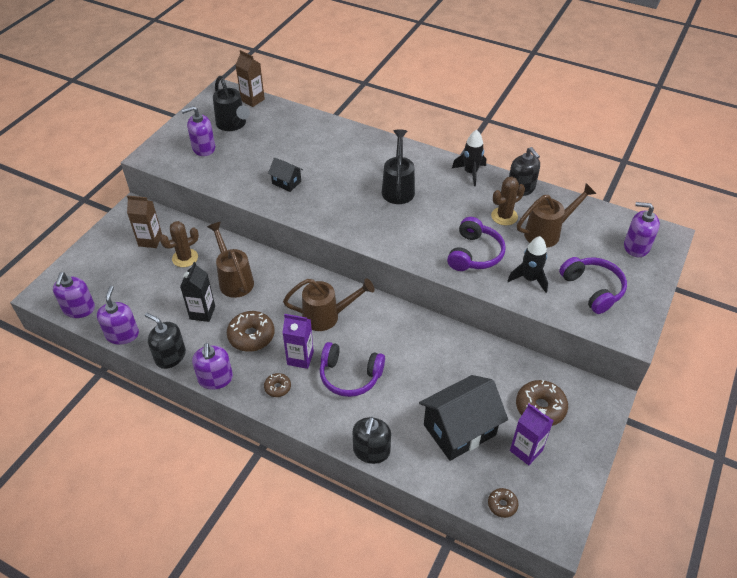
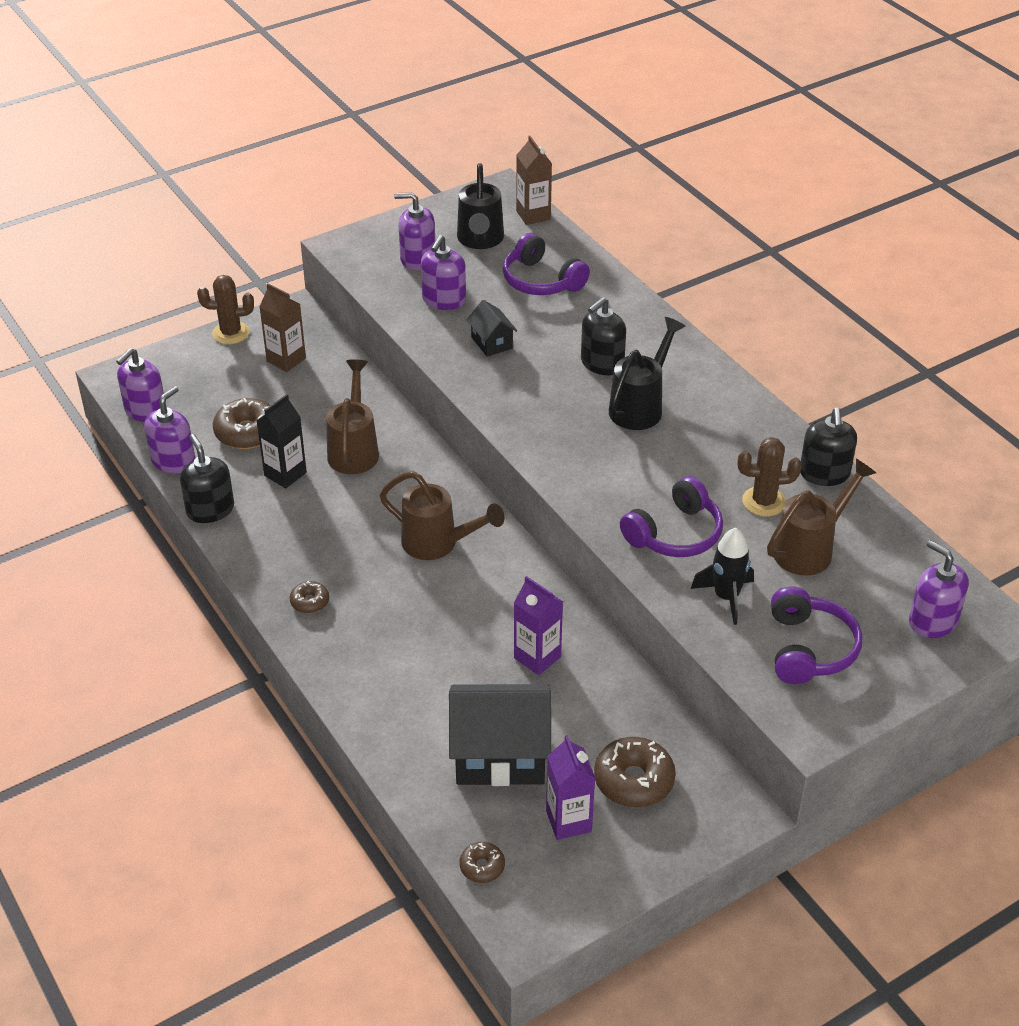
camera: 30 degrees right, 5 degrees down
(185, 258) = (313, 398): brown cactus -> brown cactus (231, 333)
(215, 379) = (243, 559): purple soap dispenser -> purple soap dispenser (444, 300)
(251, 336) = (324, 527): brown donut -> brown donut (247, 432)
(300, 358) = (364, 579): purple carton -> purple carton (537, 657)
(350, 376) = (410, 628): purple headphones -> purple headphones (541, 280)
(371, 451) = (367, 727): black soap dispenser -> black soap dispenser (602, 363)
(470, 173) = (766, 424): black rocket -> none
(548, 232) = (810, 548): brown watering can -> brown watering can turned 45 degrees counterclockwise

